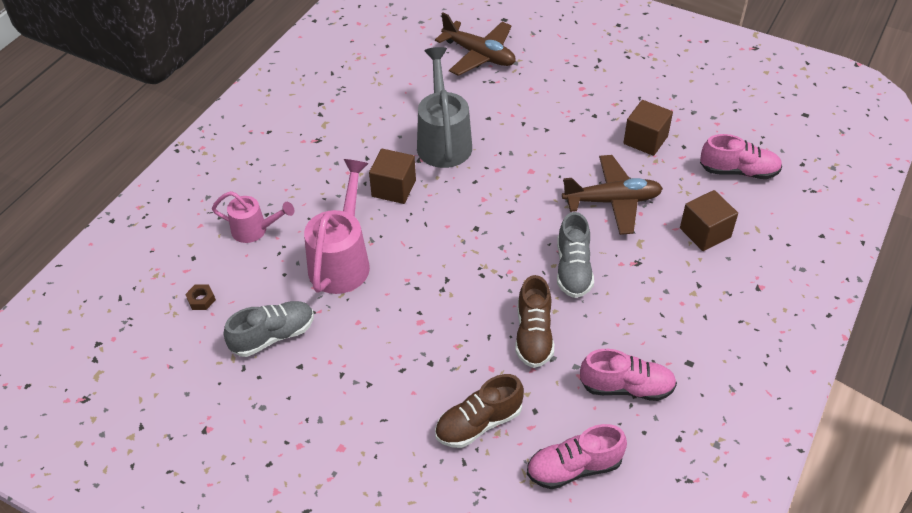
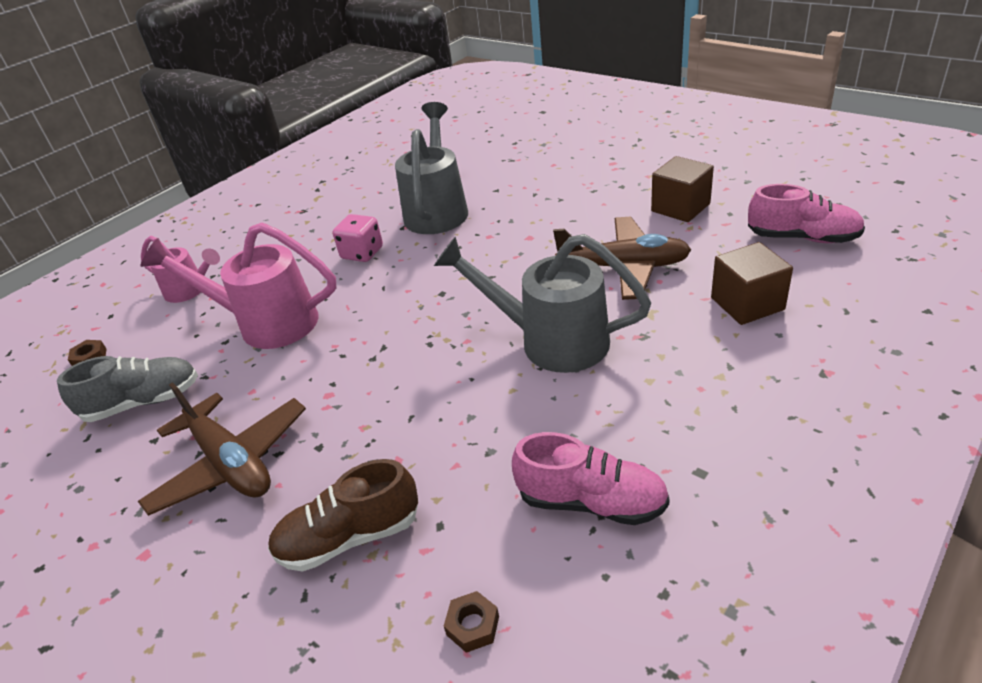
camera: 15 degrees right, 10 degrees down
(342, 261) = (267, 323): pink watering can -> pink watering can turned 105 degrees counterclockwise
(394, 188) = (362, 253): brown cube -> pink dice
(479, 55) = (505, 139): brown plane -> brown plane (231, 463)
(533, 335) = (472, 419): brown shoe -> none
(573, 269) = (552, 341): grey shoe -> grey watering can
(574, 468) = (472, 625): pink shoe -> brown nut

